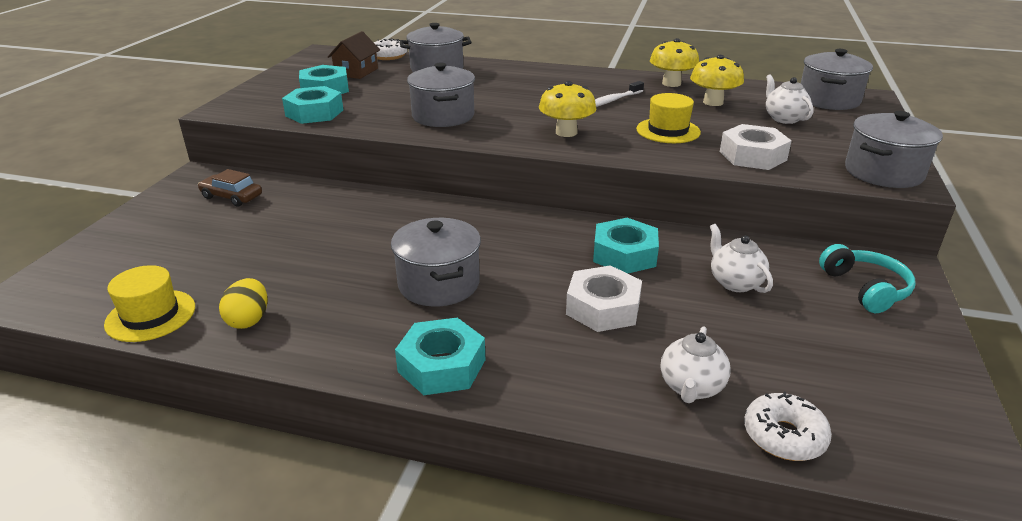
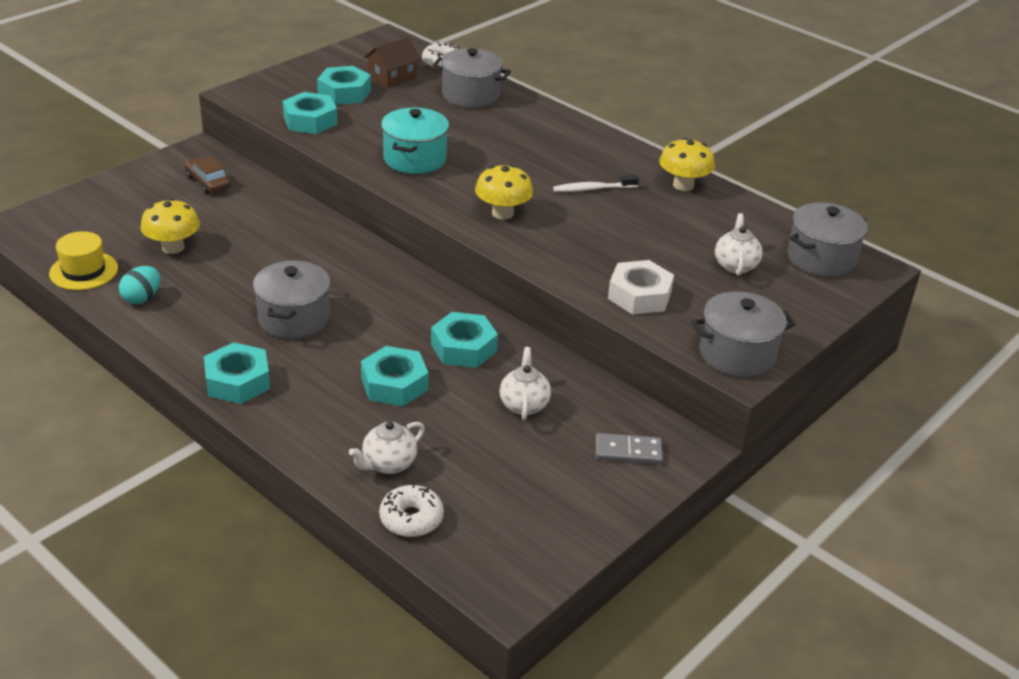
camera: 25 degrees right, 5 degrees up
(249, 320) = (142, 298): yellow egg -> turquoise egg
(443, 116) = (415, 159): grey pot -> turquoise pot
(603, 307) = (394, 384): white nut -> turquoise nut
(668, 131) = (599, 242): yellow hat -> none
(713, 102) = (692, 222): yellow mushroom -> yellow mushroom (173, 247)
(865, 288) = (628, 452): turquoise headphones -> grey domino

